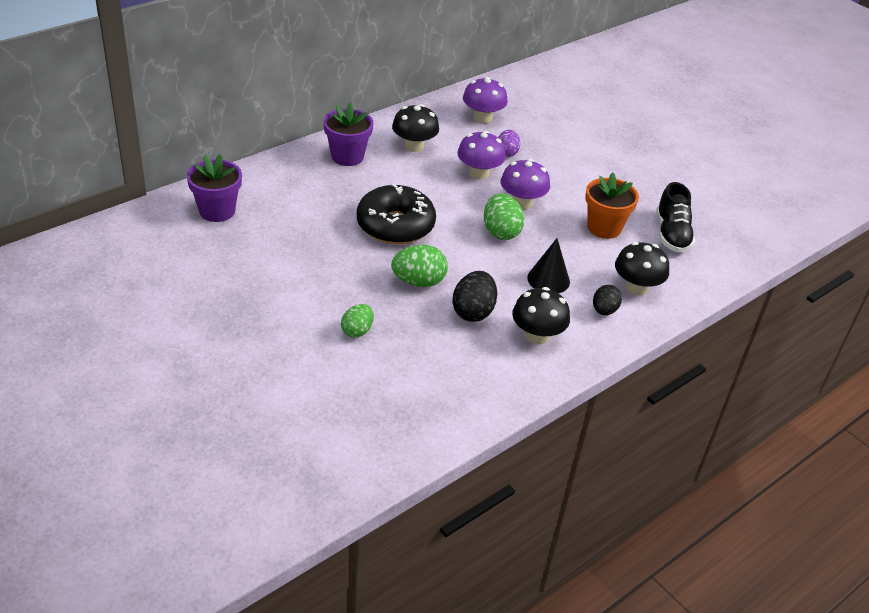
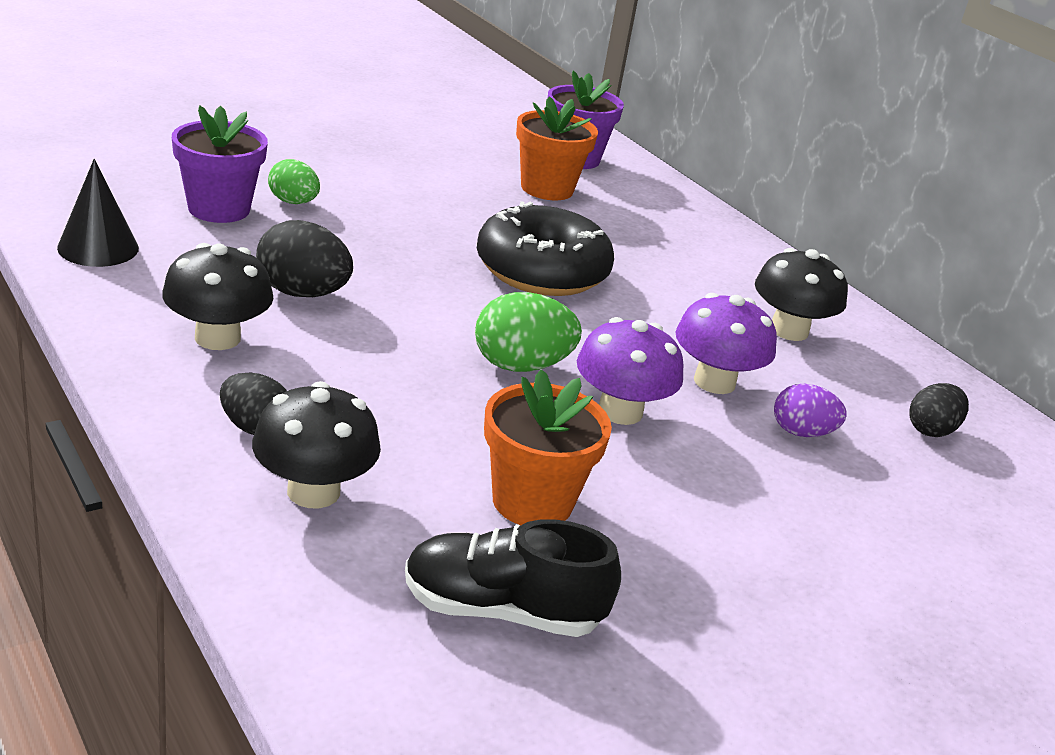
camera: 95 degrees right, 10 degrees down
(276, 223) = (547, 188): none -> orange flower pot
(347, 156) = (734, 265): purple flower pot -> purple flower pot (219, 209)
(418, 282) = (391, 263): green egg -> none
(482, 117) = (931, 430): purple mushroom -> black egg
(548, 279) = (368, 385): black cone -> black cone (98, 248)

